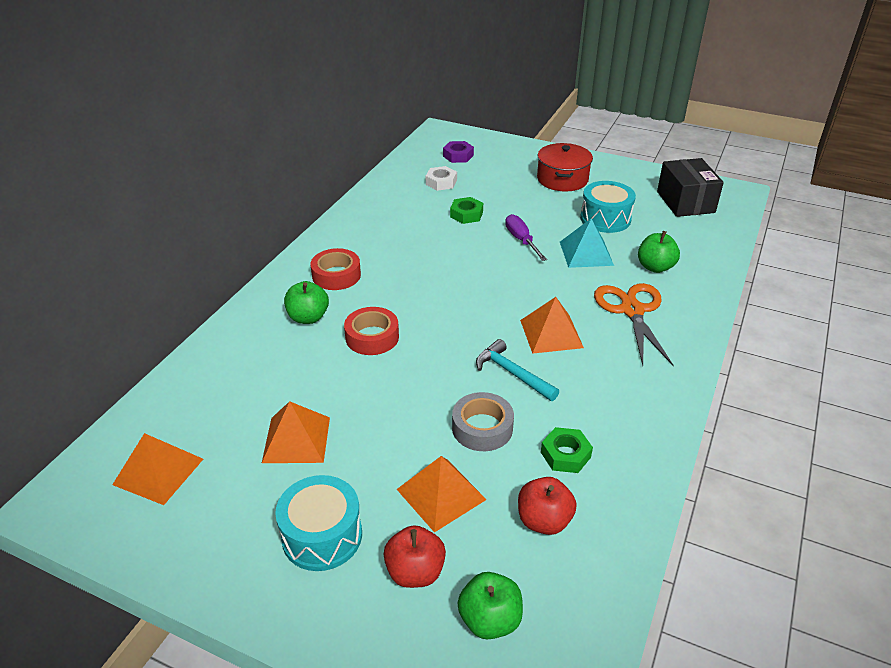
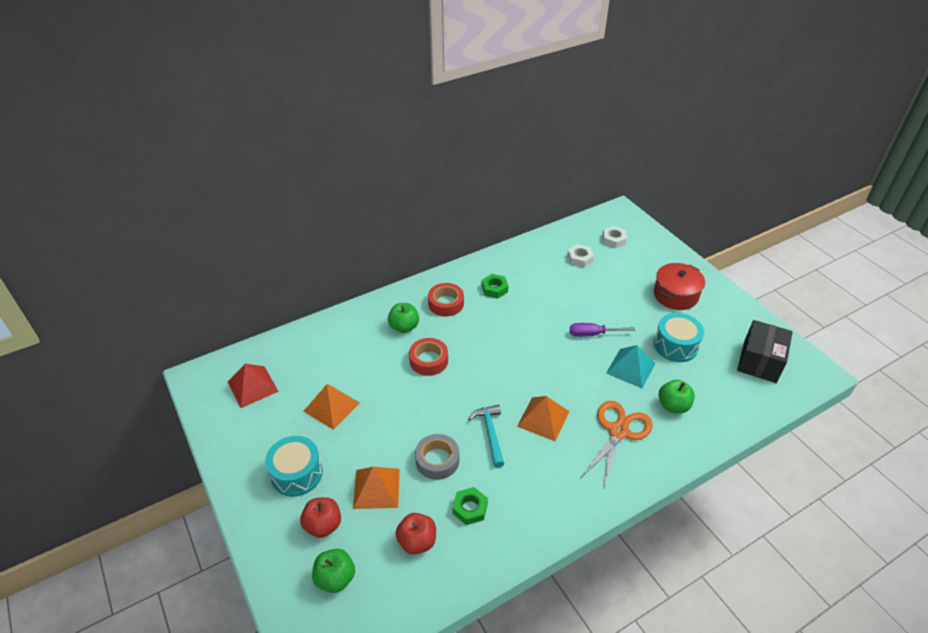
camera: 35 degrees right, 5 degrees up
(158, 471) = (252, 386): orange pyramid -> red pyramid
(458, 156) = (613, 240): purple nut -> white nut
(466, 214) = (573, 294): green nut -> green nut (494, 289)
(521, 240) = (592, 334): purple screwdriver -> purple screwdriver turned 105 degrees counterclockwise

